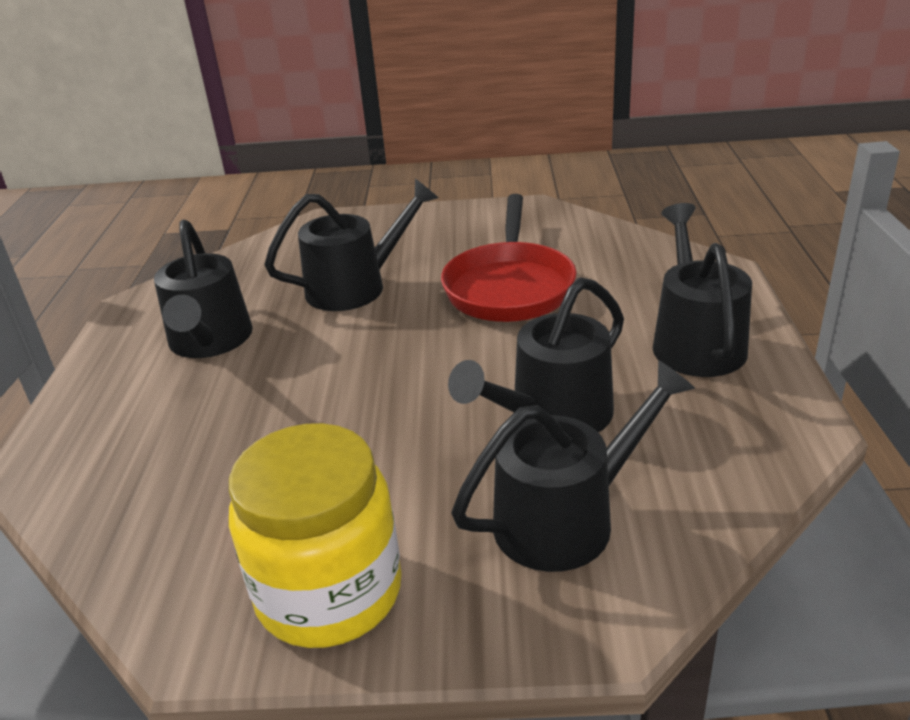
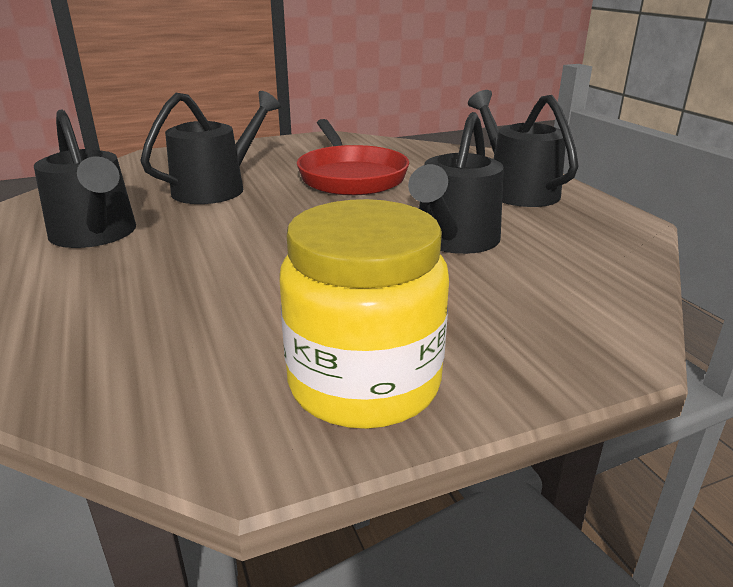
camera: 25 degrees left, 5 degrees down
(566, 518) = (524, 296): black watering can -> none

